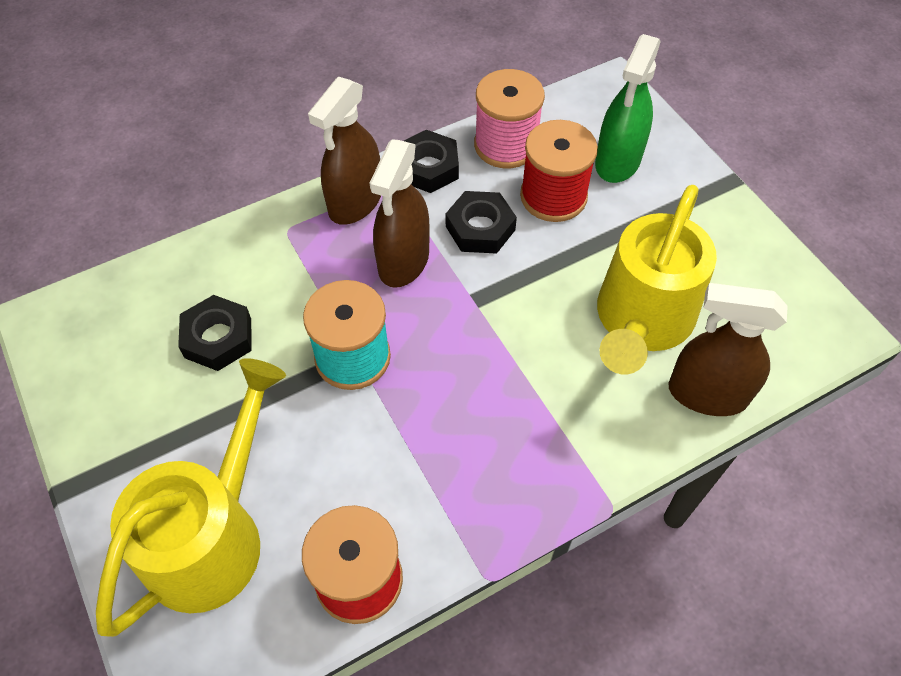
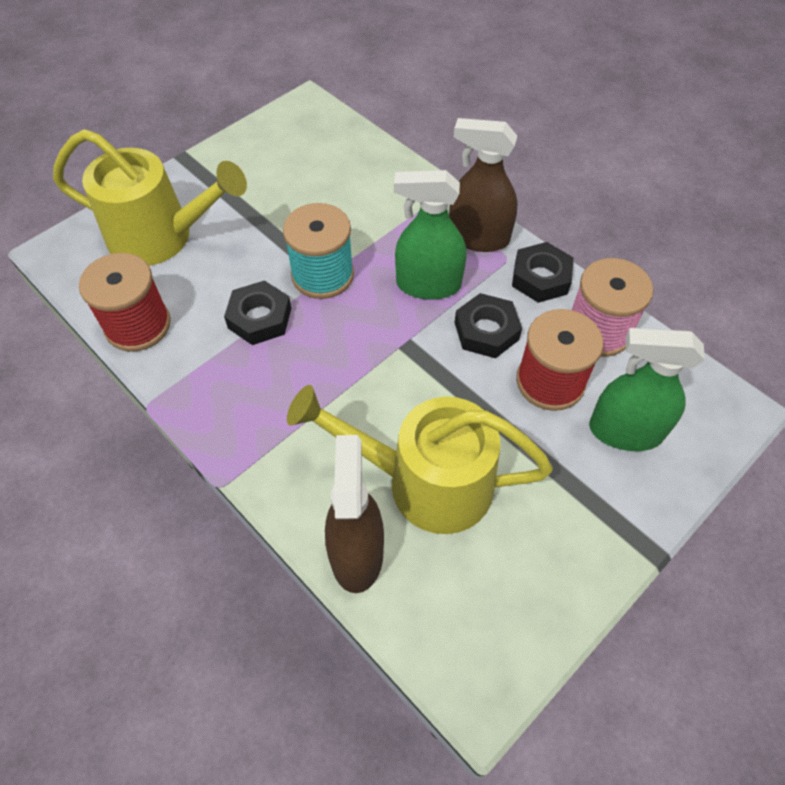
camera: 75 degrees right, 0 degrees up
(218, 338) = (317, 194): black nut -> black nut (260, 318)
(403, 261) = (428, 284): brown spray bottle -> green spray bottle

